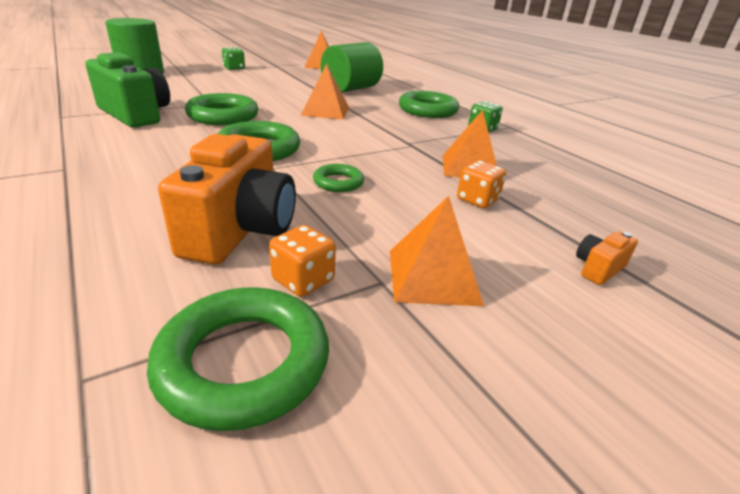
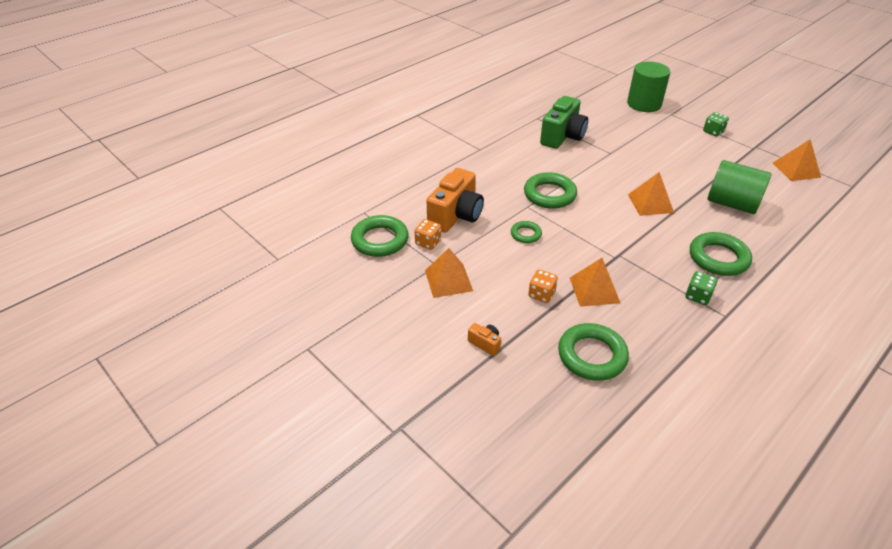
camera: 80 degrees right, 10 degrees up
(223, 116) = (592, 165): green ring -> green ring (592, 355)
(240, 230) = (456, 215): orange camera -> orange camera turned 60 degrees counterclockwise

